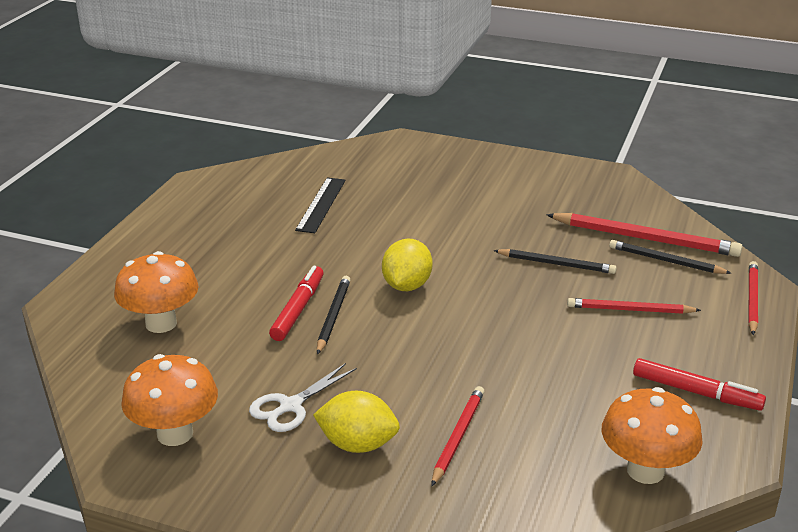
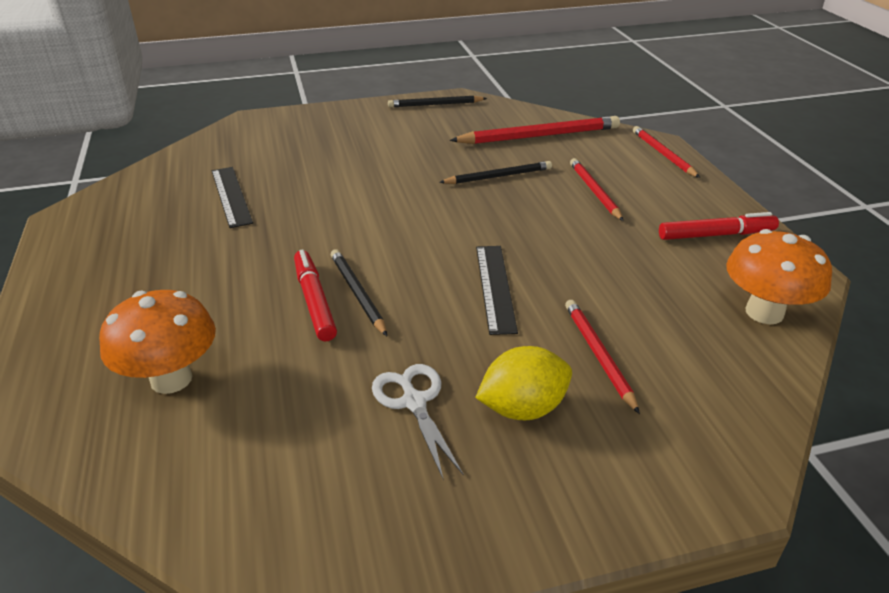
camera: 35 degrees left, 5 degrees up
(175, 434) = (319, 499): orange mushroom -> none
(290, 406) = (414, 402): white scissors -> white scissors turned 150 degrees clockwise
(406, 286) = (395, 239): yellow lemon -> none
(439, 354) = (495, 287): none -> black ruler
(630, 310) = (594, 191): red pencil -> red pencil turned 105 degrees clockwise
(666, 261) = (573, 147): black pencil -> black pencil (435, 104)

